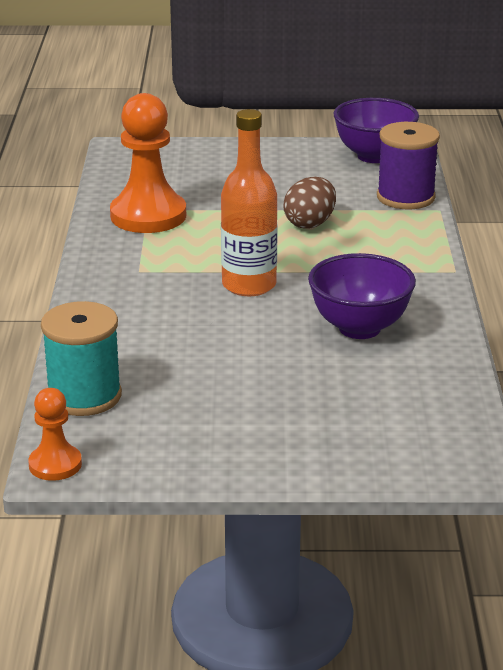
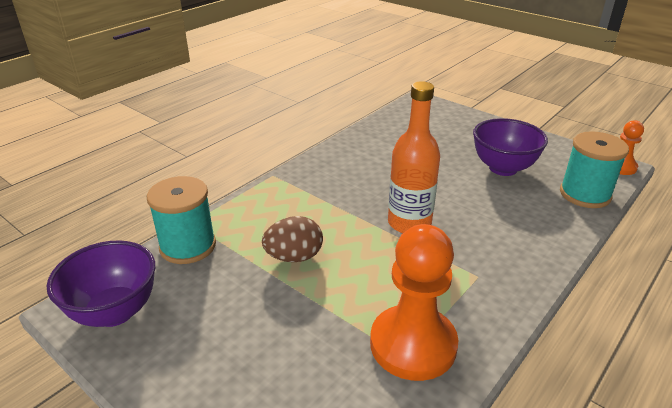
camera: 140 degrees left, 5 degrees up
(359, 328) = (381, 167): purple bowl -> purple bowl (503, 168)
(405, 197) = (188, 246): purple spool -> turquoise spool

